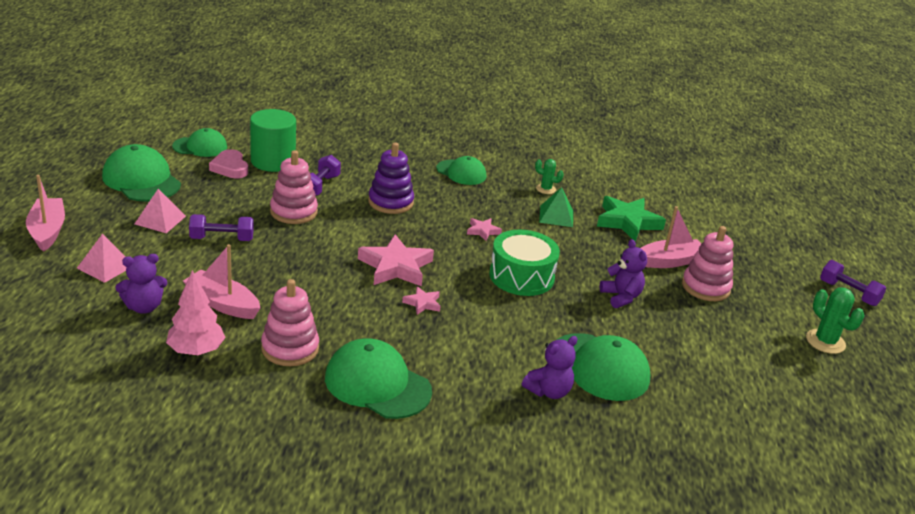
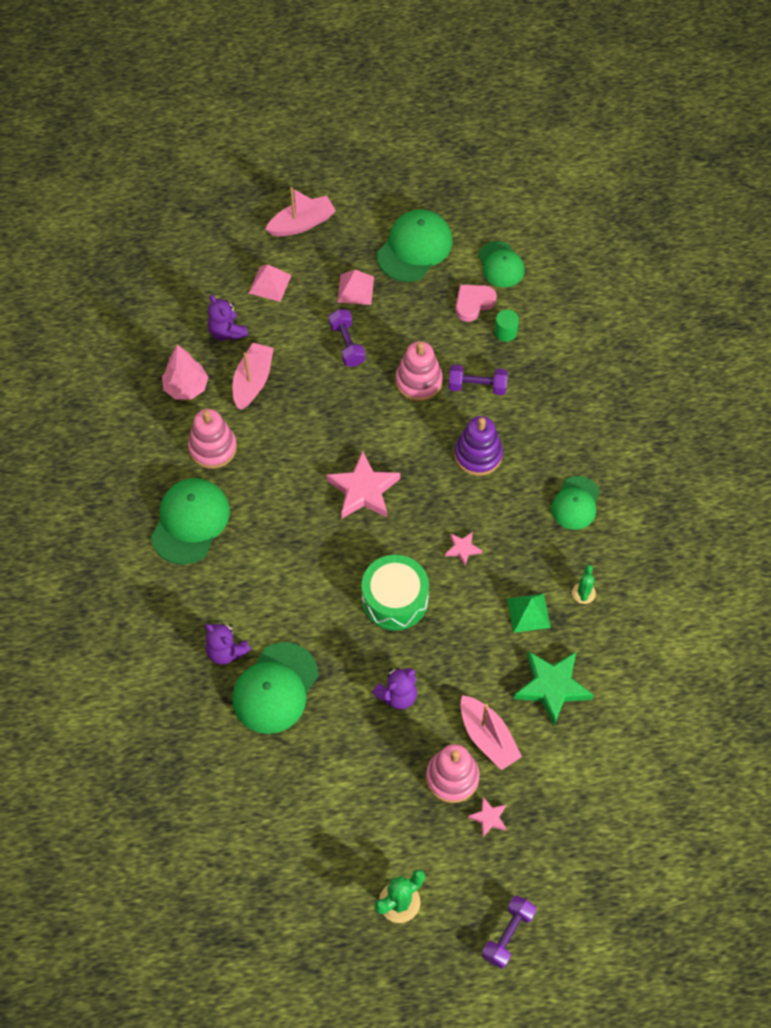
camera: 80 degrees right, 30 degrees up
(273, 161) = (505, 332): green cylinder -> green cylinder, size x0.48
(422, 303) = (314, 526): pink star -> pink star (488, 818)

